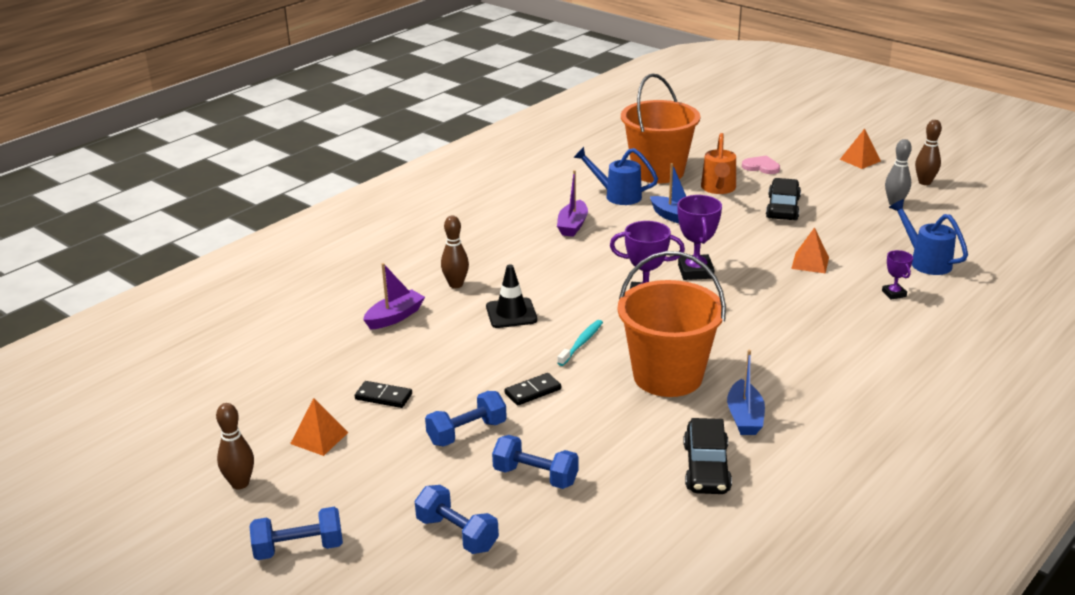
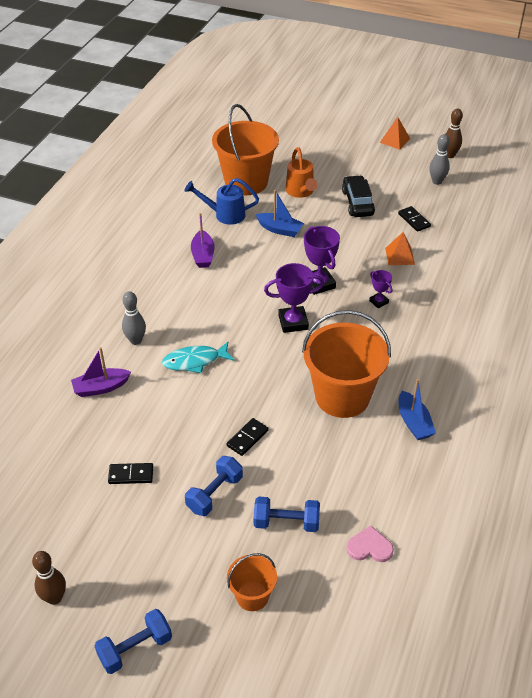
camera: 20 degrees left, 15 degrees up
(319, 438) = (98, 532): orange pyramid -> none
(395, 317) = (101, 388): purple boat -> purple boat turned 135 degrees counterclockwise
(456, 284) = (136, 340): brown bowling pin -> grey bowling pin
(457, 534) = (252, 596): blue dumbbell -> orange bucket
(511, 313) = (195, 361): black traffic cone -> turquoise fish
(581, 343) = (263, 379): turquoise toothbrush -> none
(706, 468) = (406, 479): black car -> none
(761, 167) = (324, 161): pink heart -> pink heart (369, 547)
(846, 233) = (414, 220): none -> black domino
(894, 294) = (470, 274): purple trophy -> purple trophy (378, 302)
(925, 261) = (480, 237): blue watering can -> none

